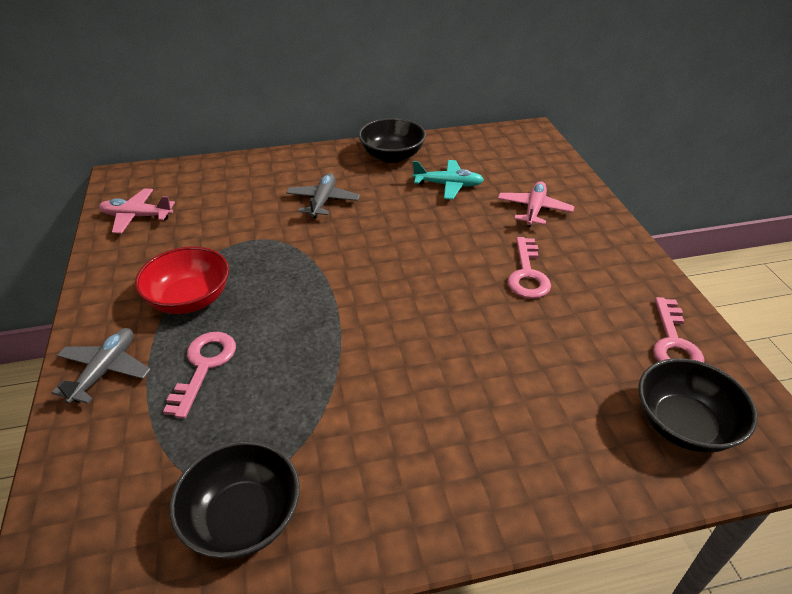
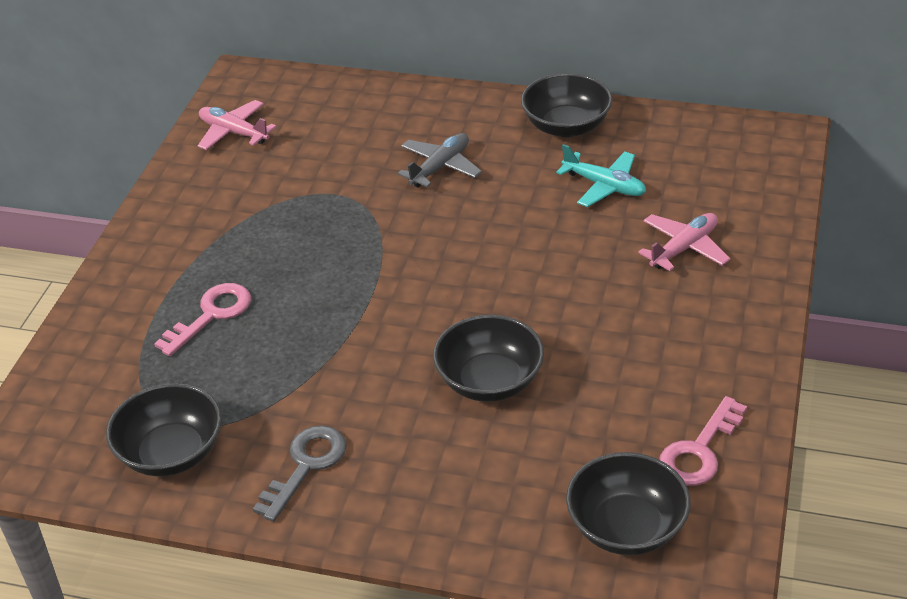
camera: 30 degrees right, 0 degrees up
(105, 371) = (126, 291): grey plane -> none
(190, 299) = (235, 243): red bowl -> none
(386, 477) = (306, 466): none -> grey key
(482, 343) = (489, 381): none -> black bowl
(527, 274) = (603, 324): pink key -> none

